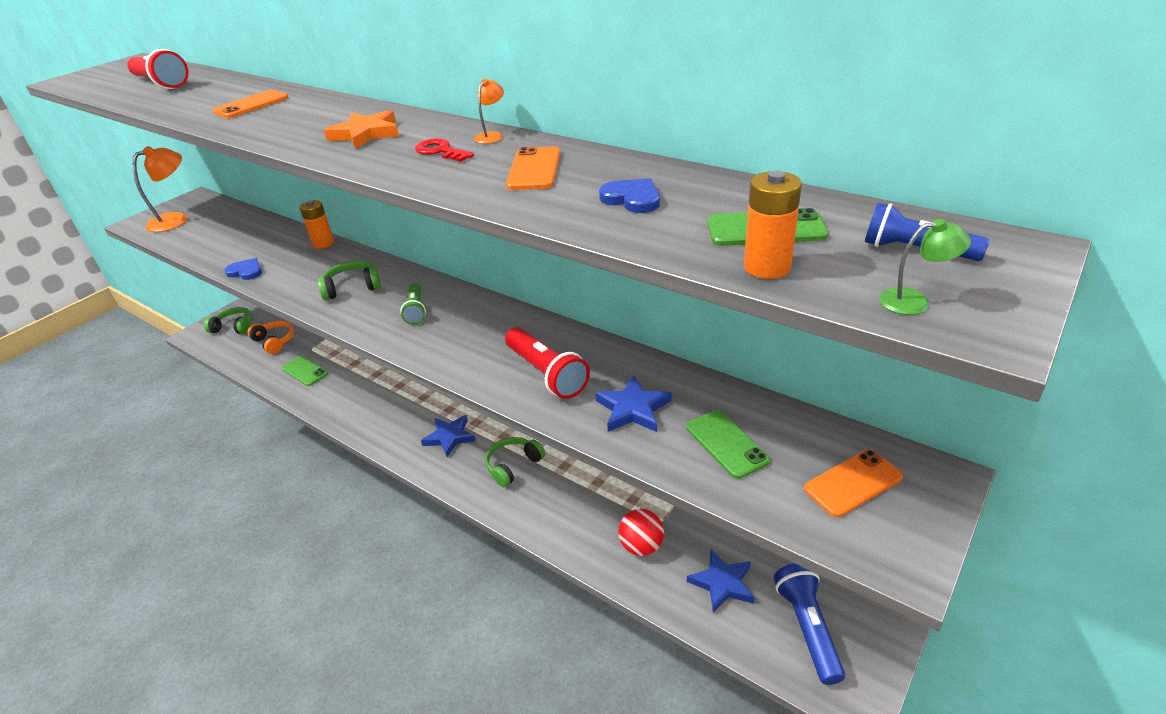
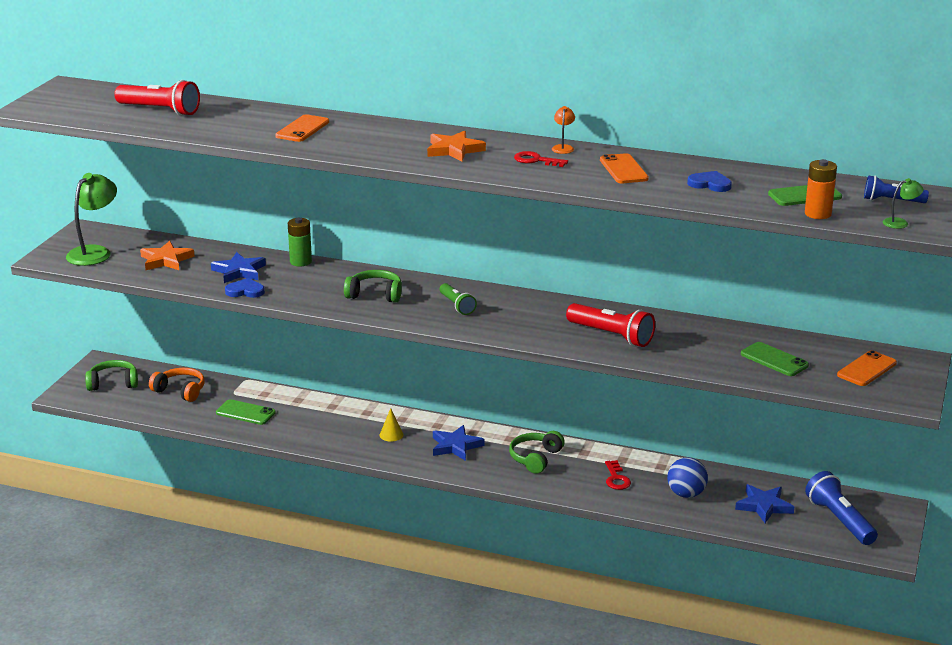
camera: 20 degrees left, 10 degrees down
(176, 219) = (94, 252): orange lamp -> green lamp
(219, 232) = (166, 260): none -> orange star
(323, 243) = (300, 262): orange battery -> green battery
(352, 288) = (375, 294): green headphones -> green headphones turned 45 degrees clockwise
(403, 414) = (391, 435): none -> yellow cone
(578, 508) = (616, 478): none -> red key
(633, 409) = (695, 349): blue star -> blue star (239, 271)
(641, 546) = (686, 494): red ball -> blue ball

